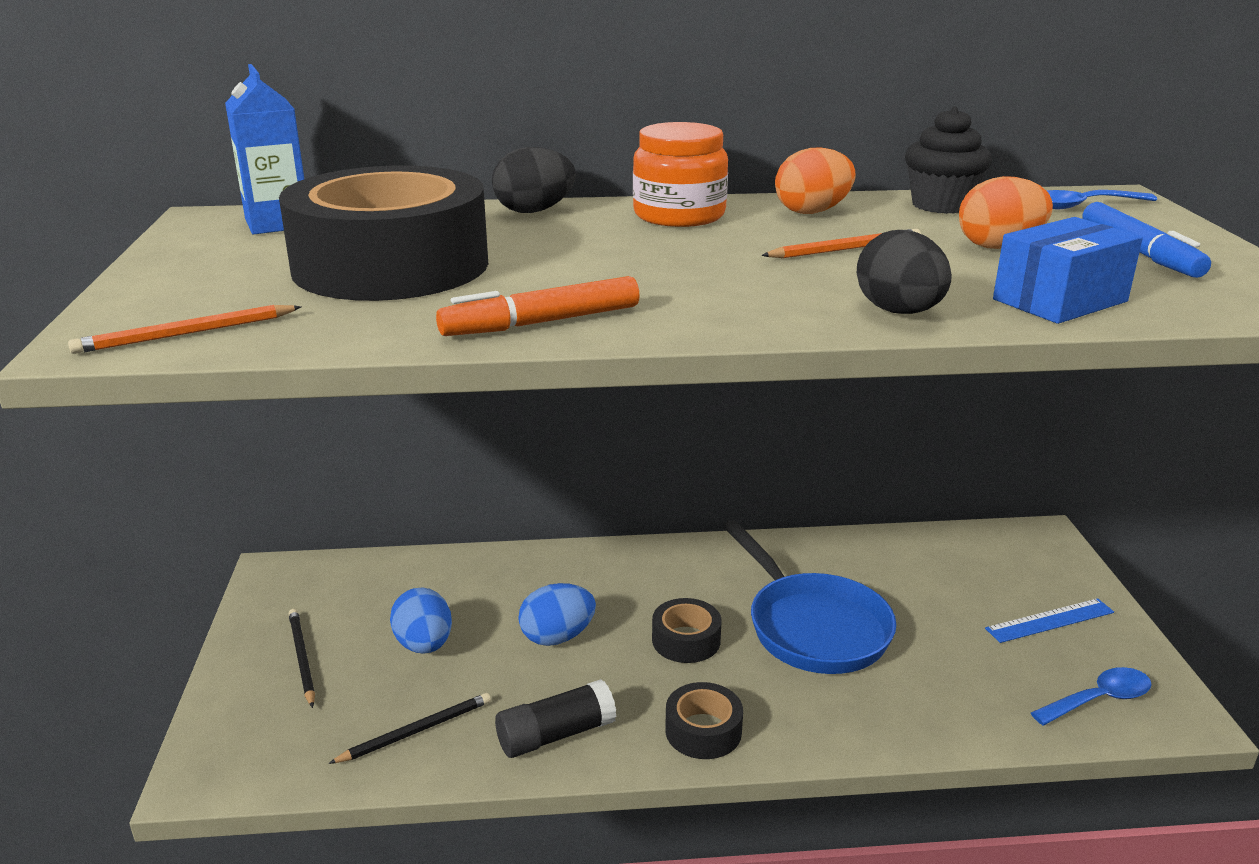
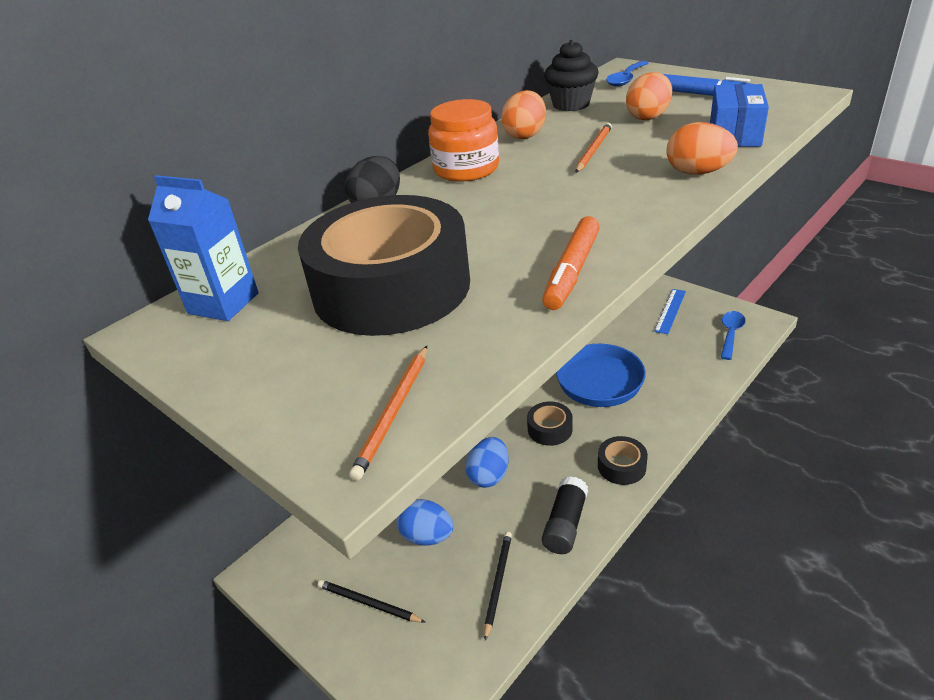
camera: 40 degrees left, 10 degrees up
(899, 312) = (697, 173): black egg -> orange egg

